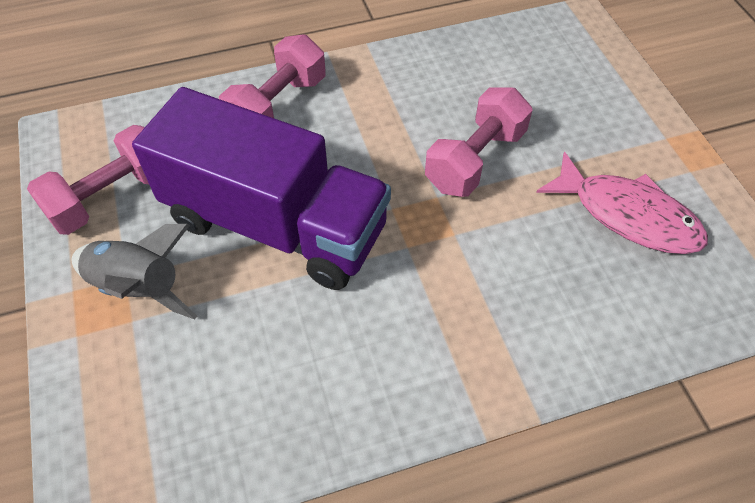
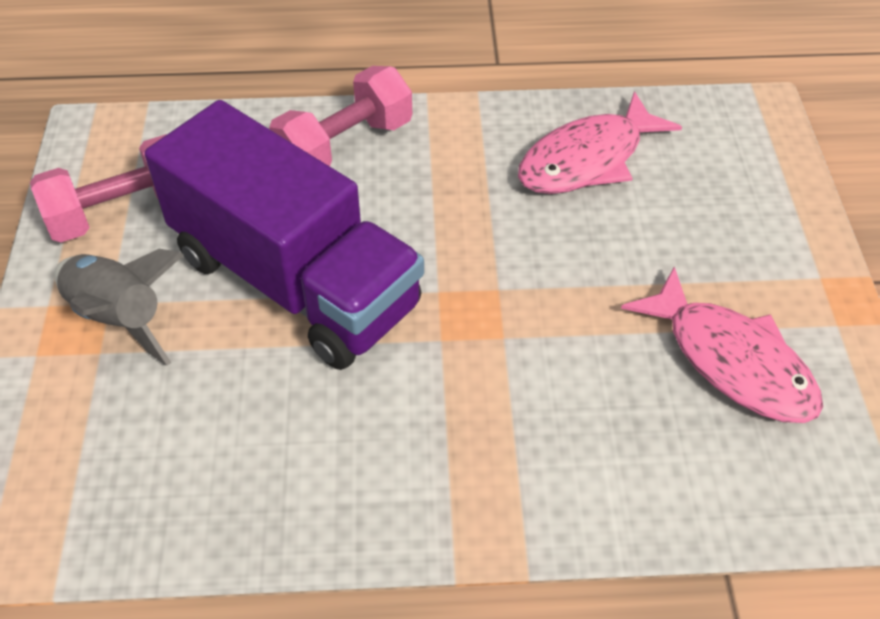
camera: 15 degrees right, 5 degrees down
(468, 81) = (587, 160): none -> pink fish
(475, 160) = (561, 255): pink dumbbell -> none

